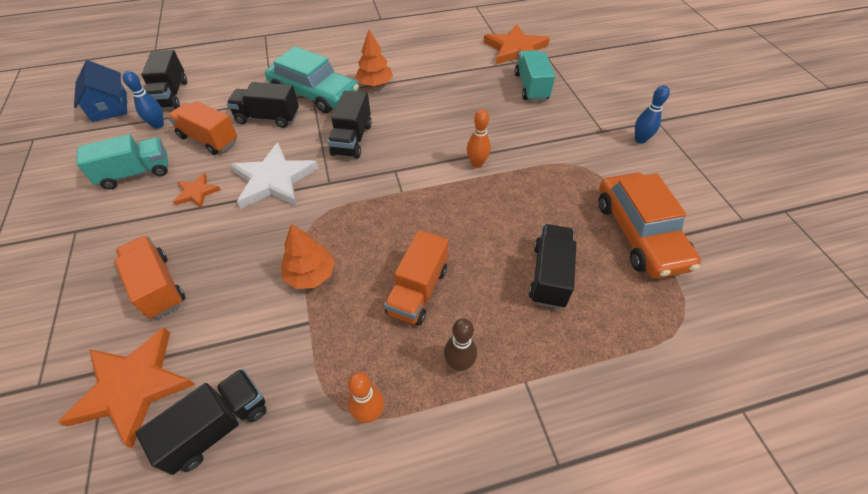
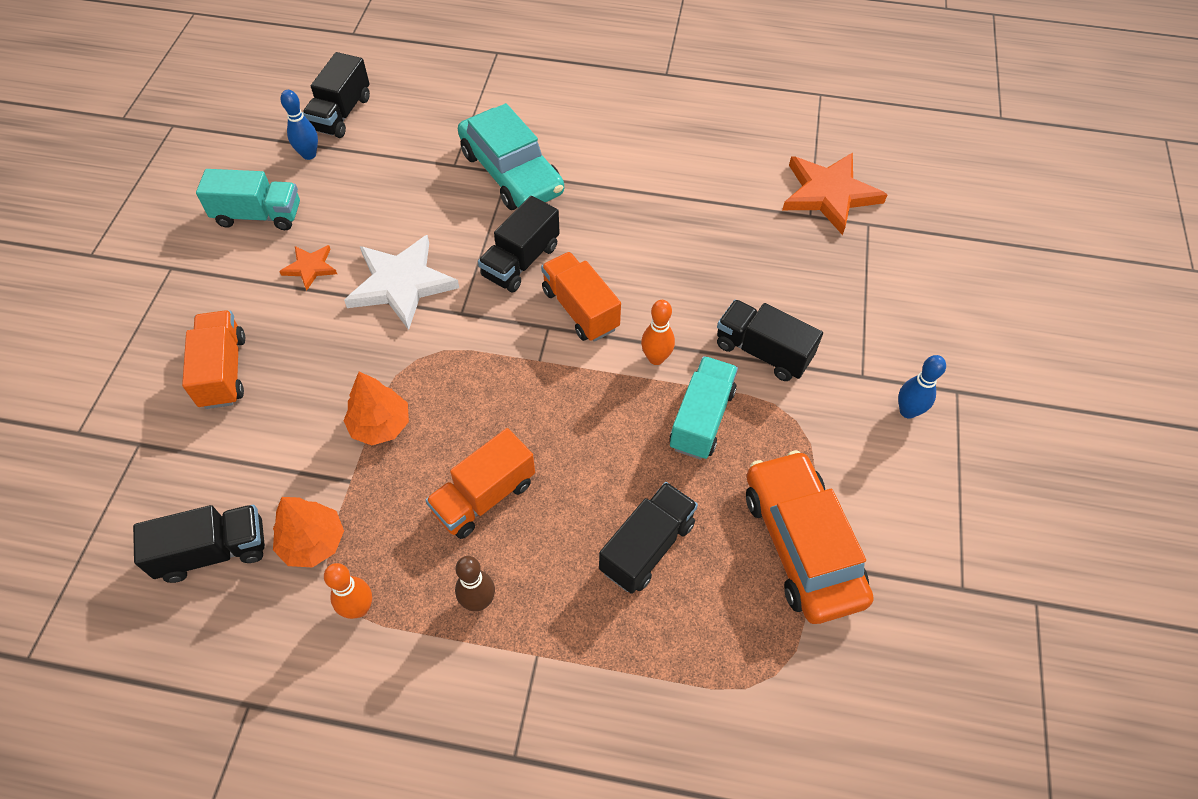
camera: 25 degrees right, 5 degrees up
(109, 106) = (267, 107): blue house -> none
(133, 387) = (156, 473): orange star -> none
(208, 139) = (355, 197): orange truck -> orange truck (580, 309)
(268, 118) = (437, 190): black truck -> black truck (762, 352)
(375, 84) = (597, 184): orange tree -> orange tree (313, 542)
(531, 87) = (808, 267): turquoise truck -> turquoise truck (701, 419)
(639, 233) = (801, 544): orange car -> orange car turned 150 degrees clockwise

